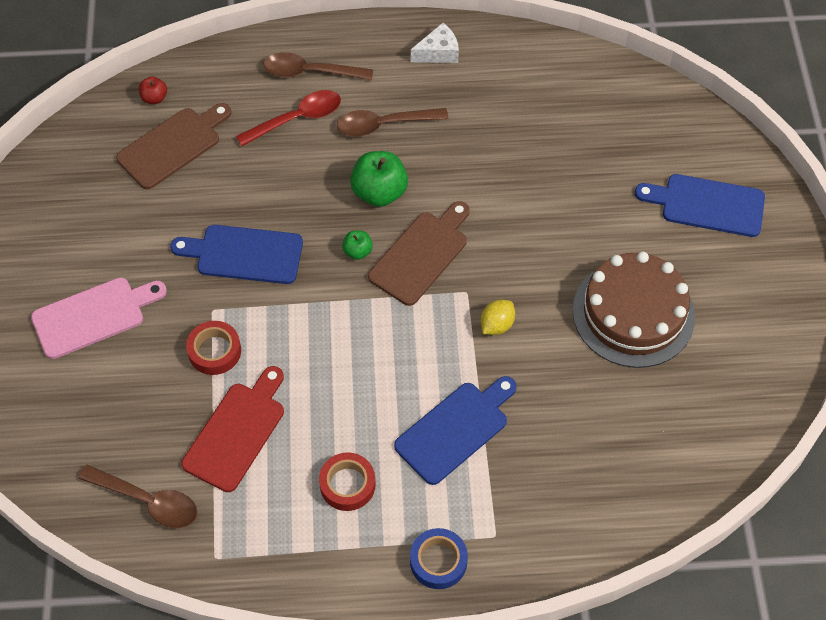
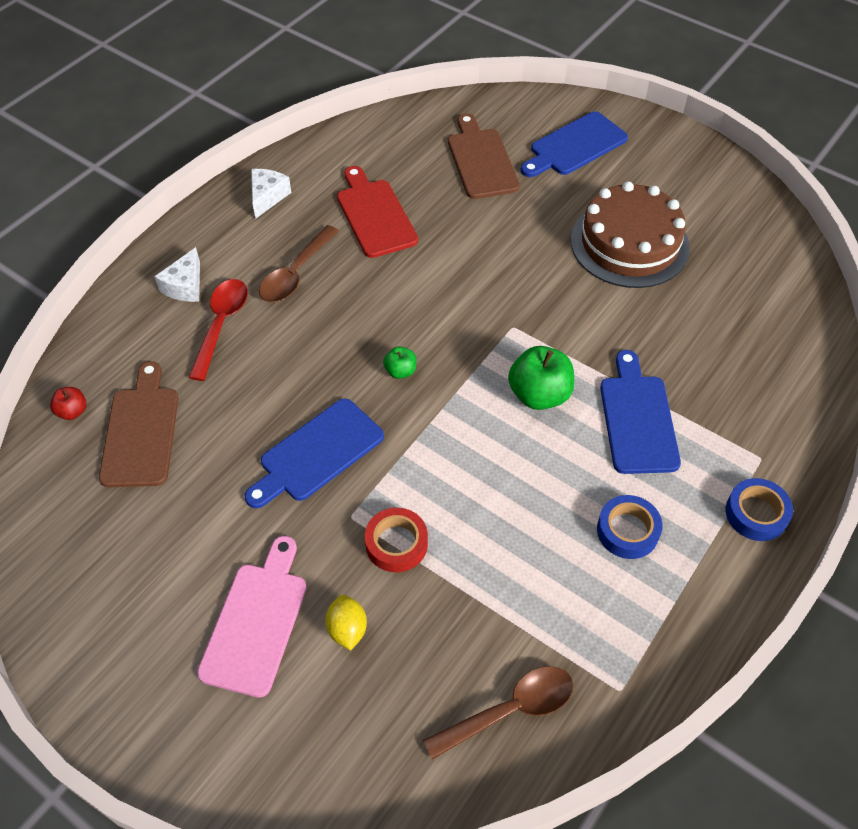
camera: 50 degrees left, 5 degrees down
(236, 432) = (499, 582): red cutting board -> red cutting board (374, 215)
(310, 72) = (185, 286): brown spoon -> white cheese
(347, 484) = (627, 531): red tape -> blue tape
(379, 192) = (358, 319): green apple -> green apple (539, 395)
(421, 255) = (447, 332): brown cutting board -> brown cutting board (481, 160)
(496, 325) = (562, 328): yellow lemon -> yellow lemon (347, 629)

